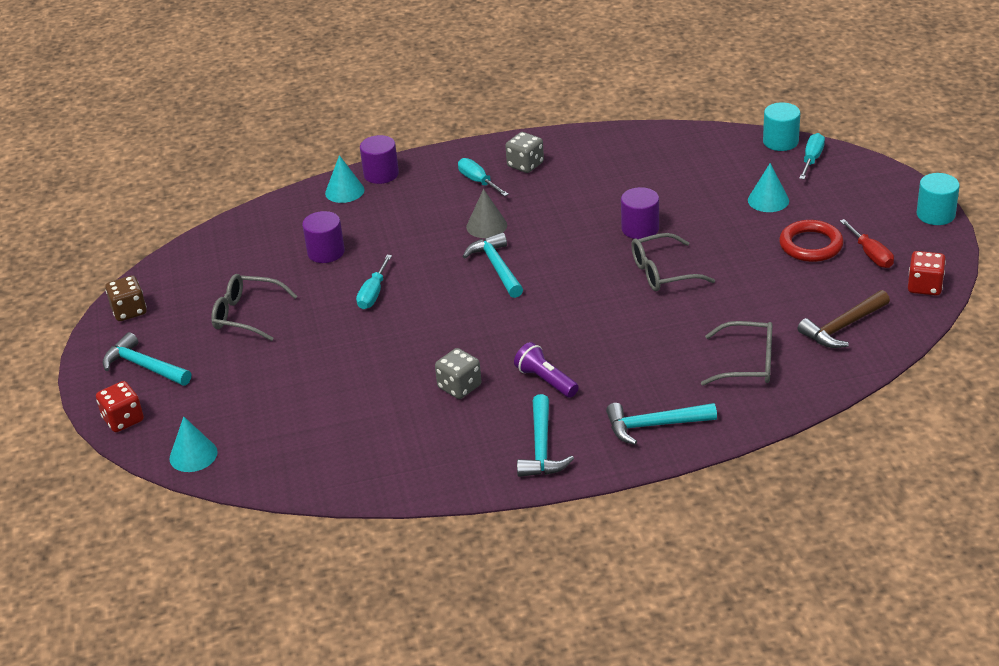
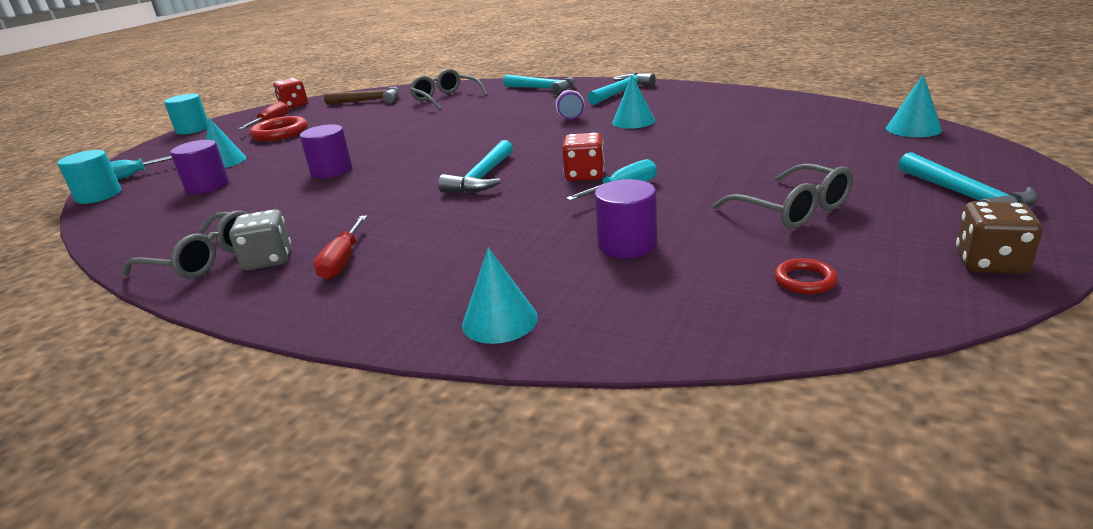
camera: 140 degrees left, 10 degrees down
(123, 420) = (1000, 162): red dice -> red dice (585, 175)
(216, 266) = (805, 280): none -> red ring
(381, 174) = (415, 326): purple cylinder -> purple cylinder (207, 186)
(459, 387) = (633, 121): grey dice -> turquoise cone
(478, 181) = (343, 261): turquoise screwdriver -> red screwdriver
(486, 226) = (426, 212): grey cone -> none
(663, 272) = (384, 143): grey glasses -> grey glasses (204, 259)

